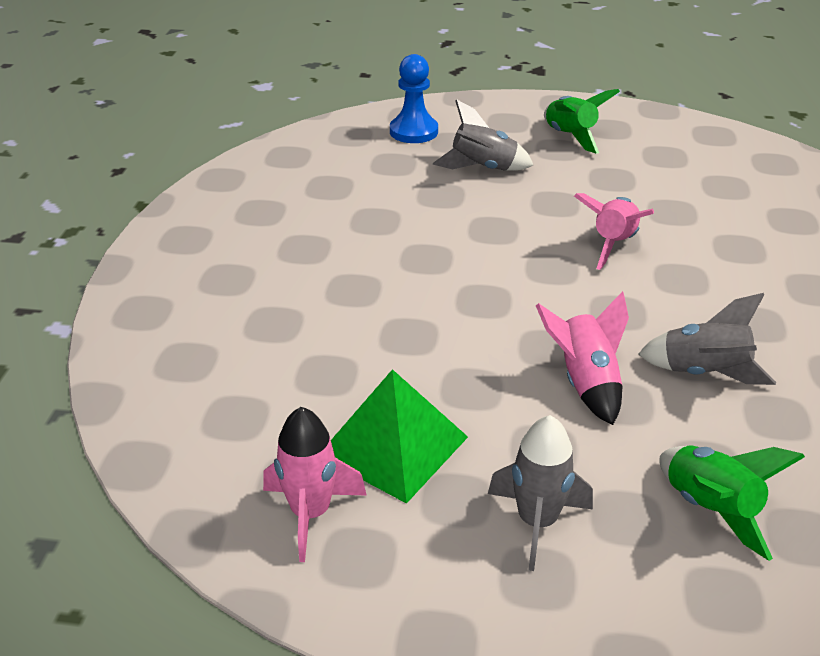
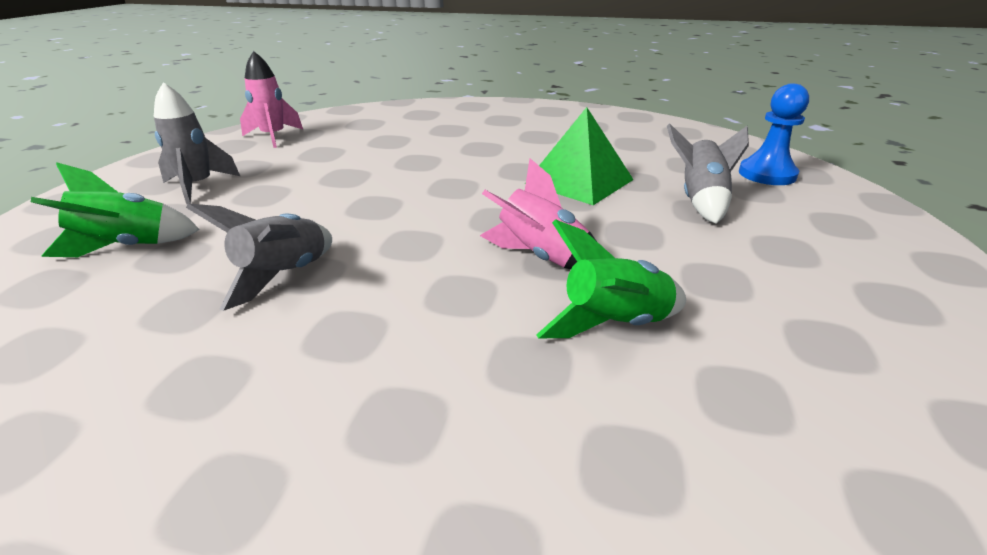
camera: 95 degrees right, 5 degrees down
(393, 446) = (307, 154): green pyramid -> green pyramid (579, 181)
(570, 137) = (831, 262): green rocket -> green rocket (614, 325)
(585, 383) = (317, 216): pink rocket -> none

